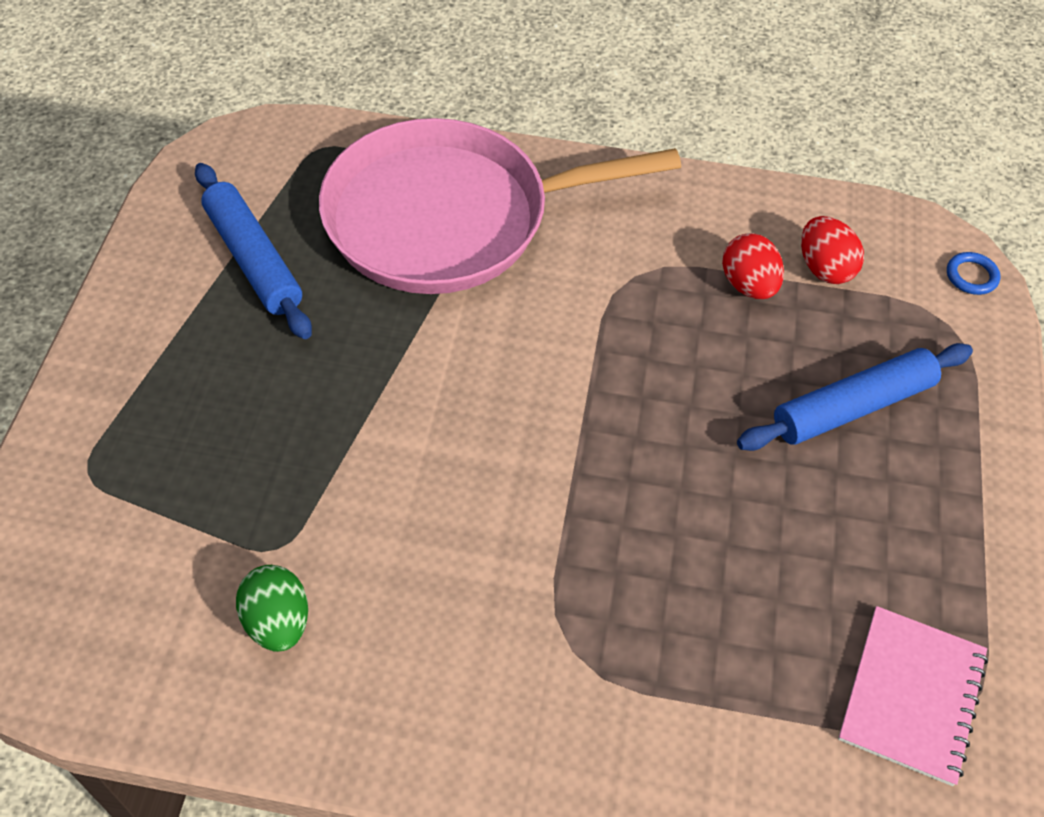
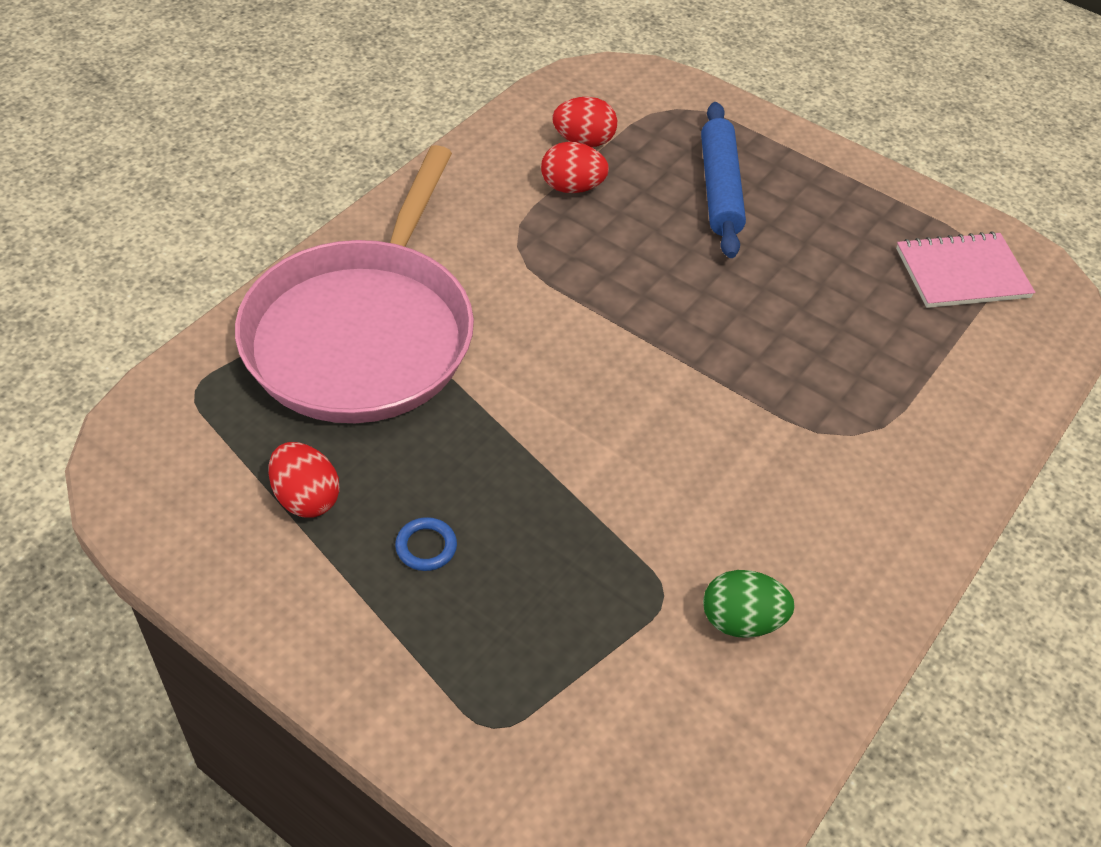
camera: 65 degrees left, 5 degrees down
(253, 259) = (306, 498): blue rolling pin -> red egg
(911, 696) = (962, 273): pink notebook -> pink notebook turned 60 degrees counterclockwise
(971, 276) = (641, 76): blue ring -> blue ring (426, 547)

